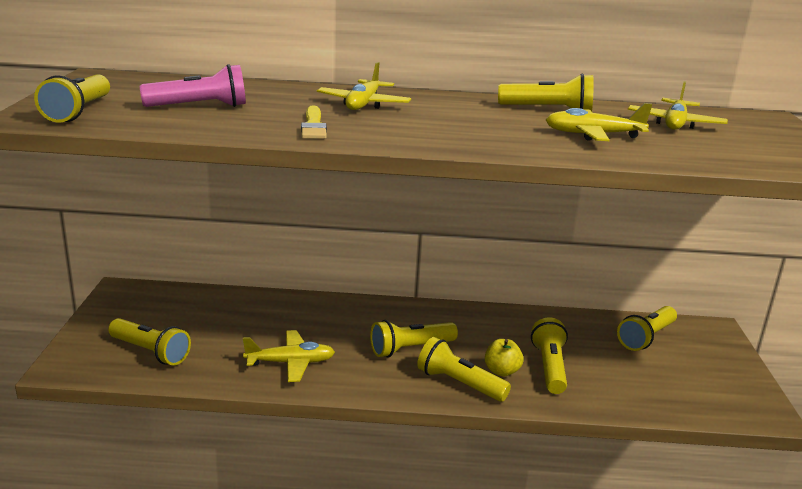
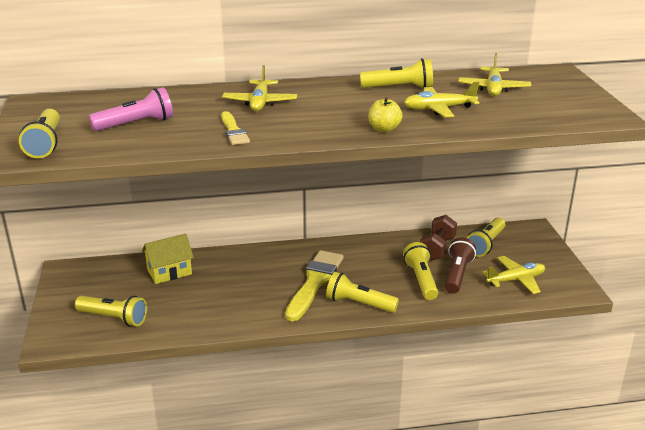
camera: 10 degrees left, 5 degrees up
(239, 310) = (169, 272): none -> yellow house
(290, 363) = (227, 309): yellow plane -> yellow plane (516, 280)
(410, 349) = (314, 282): yellow flashlight -> yellow brush
(502, 371) = (387, 289): yellow apple -> yellow apple (384, 129)
(580, 333) = (437, 249): none -> brown dumbbell
(599, 368) = (457, 274): none -> brown flashlight

